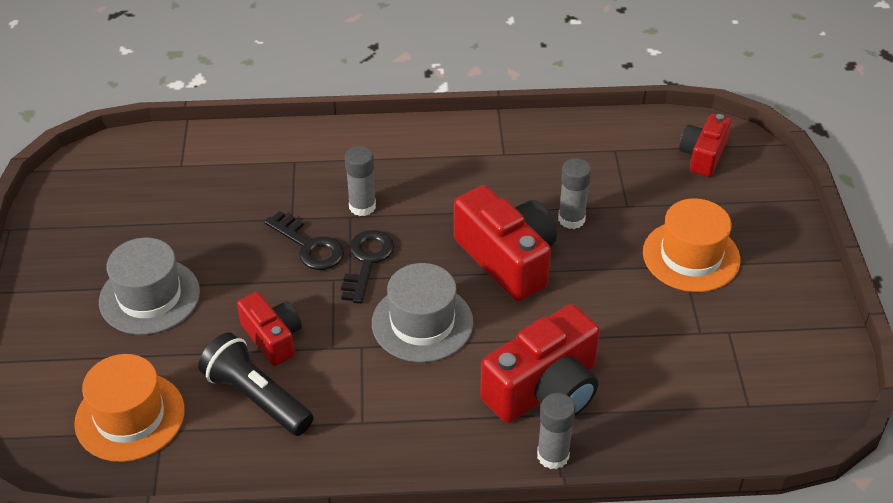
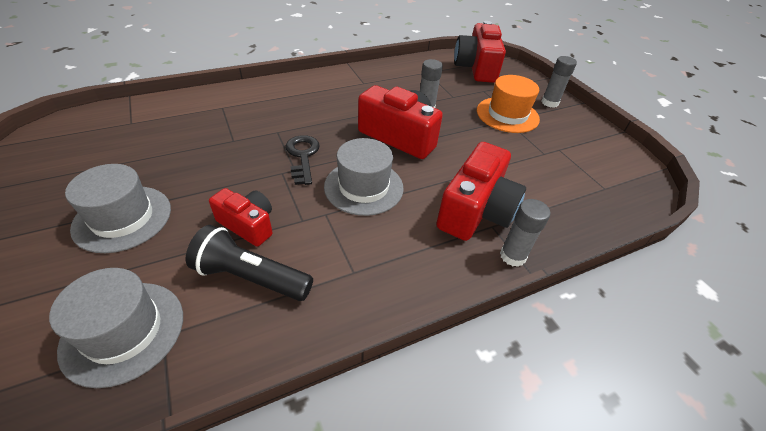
camera: 25 degrees left, 0 degrees up
(130, 416) = (123, 331): orange hat -> grey hat
(309, 246) = (254, 155): black key -> none
(362, 206) = (284, 124): grey glue stick -> grey glue stick (549, 103)
(703, 155) = (476, 68): red camera -> red camera, size x1.68

